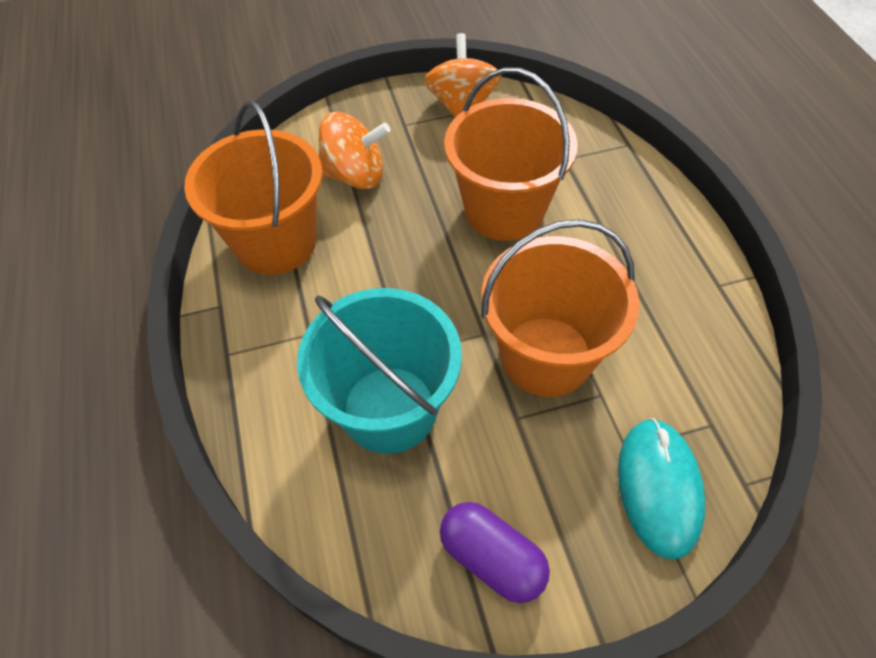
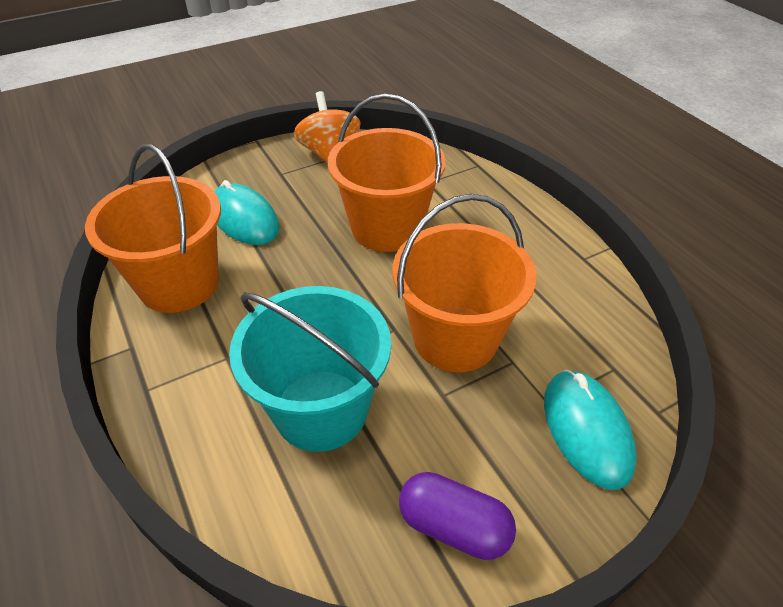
camera: 15 degrees left, 10 degrees down
(355, 175) = (244, 218): orange spinning top -> turquoise mouse

